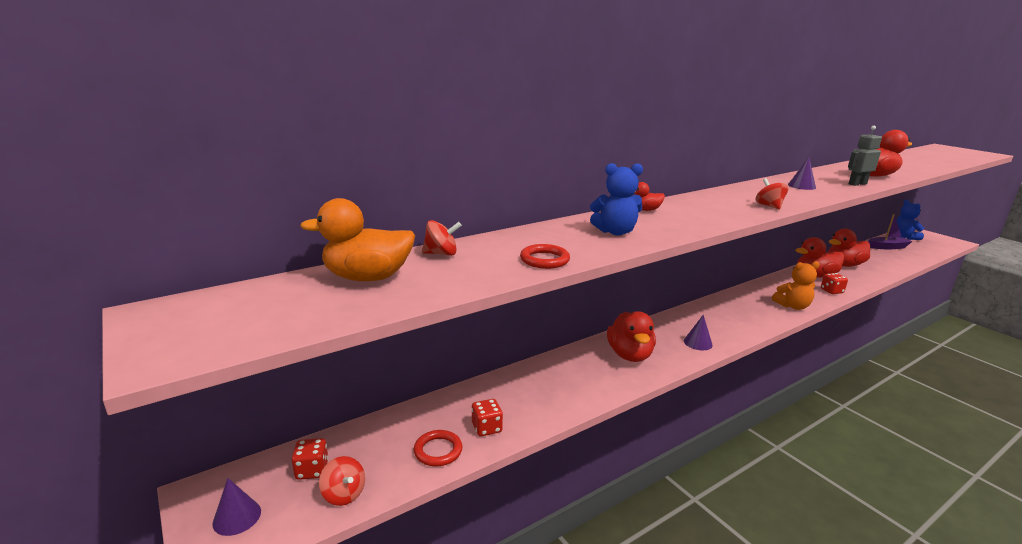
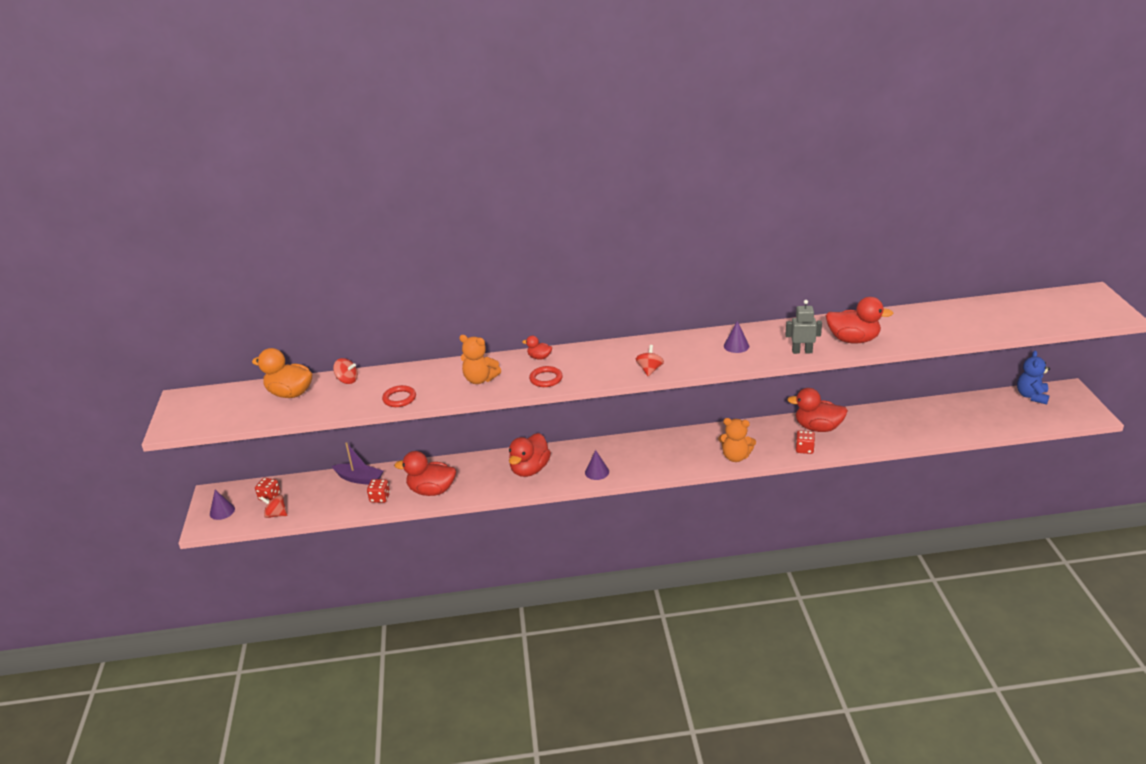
camera: 30 degrees right, 10 degrees up
(344, 494) = (276, 514): red spinning top -> red spinning top turned 120 degrees clockwise
(438, 451) = (341, 504): red ring -> red ring (546, 379)
(615, 232) = (480, 379): blue teddy bear -> orange teddy bear
(844, 265) = (875, 421): red duck -> red duck (431, 490)
(887, 247) = (978, 407): purple boat -> purple boat (359, 479)

